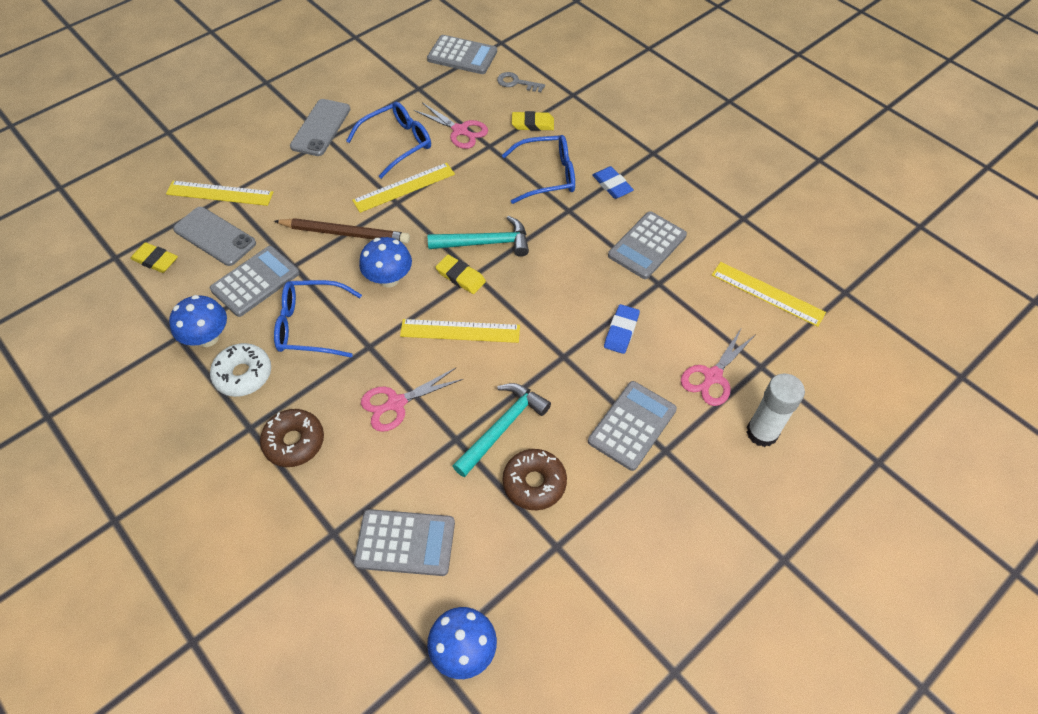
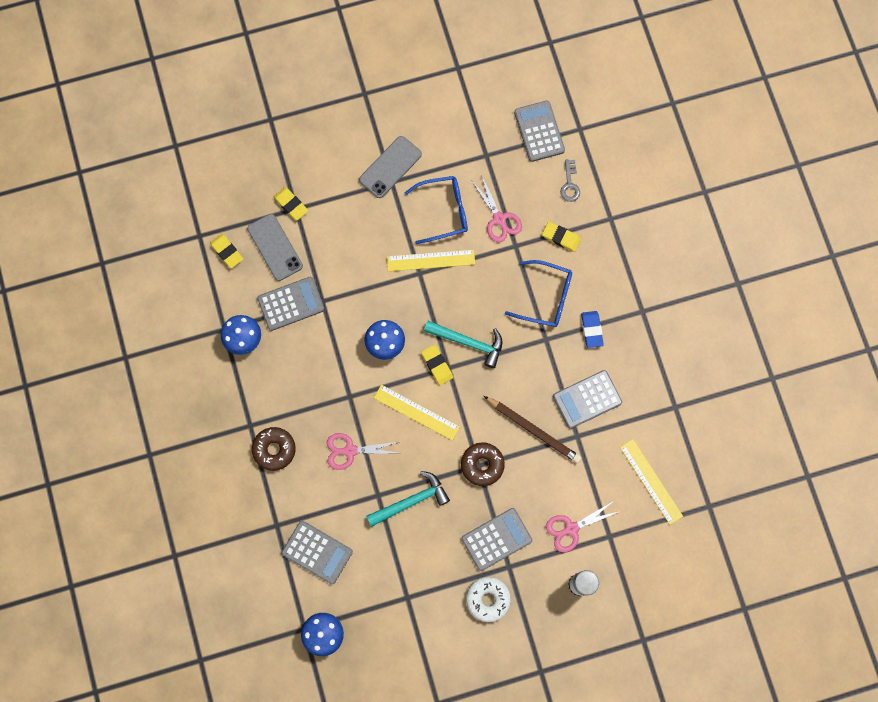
camera: 25 degrees right, 20 degrees up
(220, 193) = (291, 205): yellow ruler -> yellow eraser
(243, 374) = (258, 381): white donut -> white donut (488, 599)
(309, 325) = (315, 360): blue glasses -> none
(345, 233) = (370, 287): brown pencil -> brown pencil (533, 430)
(462, 55) = (539, 131): grey calculator -> grey calculator turned 150 degrees counterclockwise
(516, 83) = (570, 184): grey key -> grey key turned 135 degrees counterclockwise
(534, 483) = (413, 550): brown donut -> brown donut (482, 465)
(621, 331) = (528, 464): blue eraser -> none

